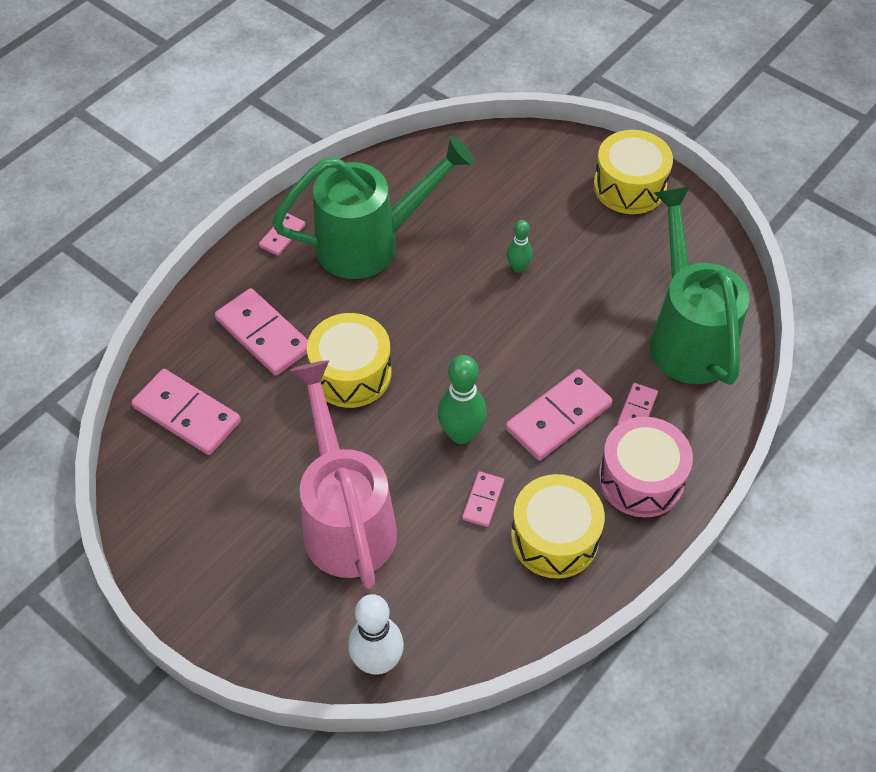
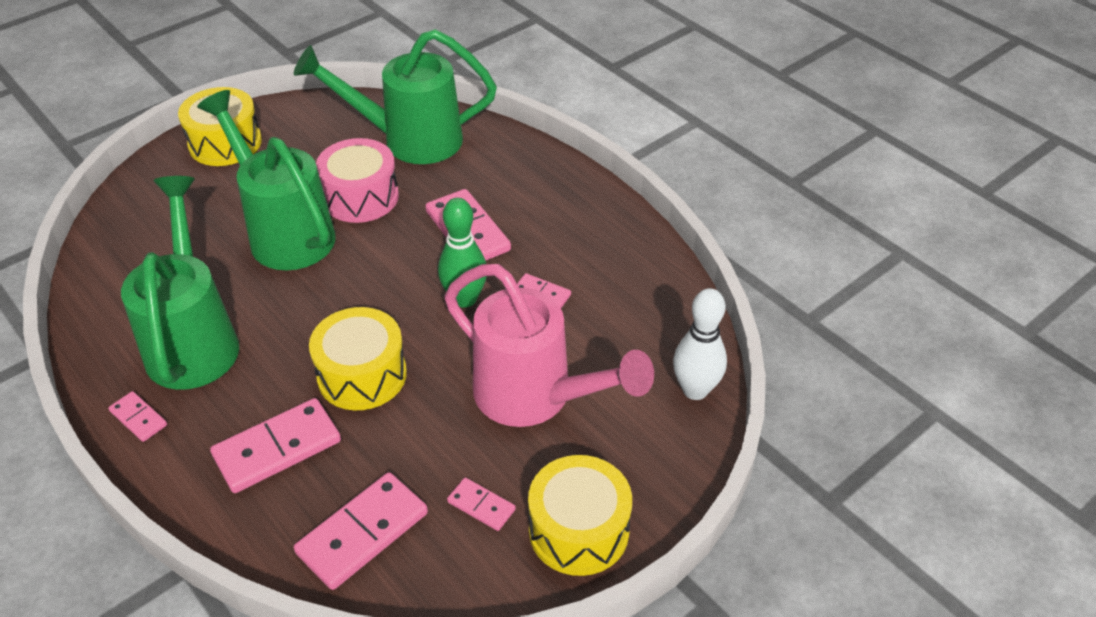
camera: 80 degrees left, 10 degrees down
(345, 517) = (536, 398): pink watering can -> pink watering can turned 135 degrees counterclockwise
(518, 267) = (284, 231): green bowling pin -> green watering can
(554, 537) = (590, 253): yellow drum -> yellow drum (579, 530)
(637, 410) = (476, 182): pink domino -> pink domino (481, 506)
(641, 479) = (545, 192): pink drum -> pink drum (360, 197)

